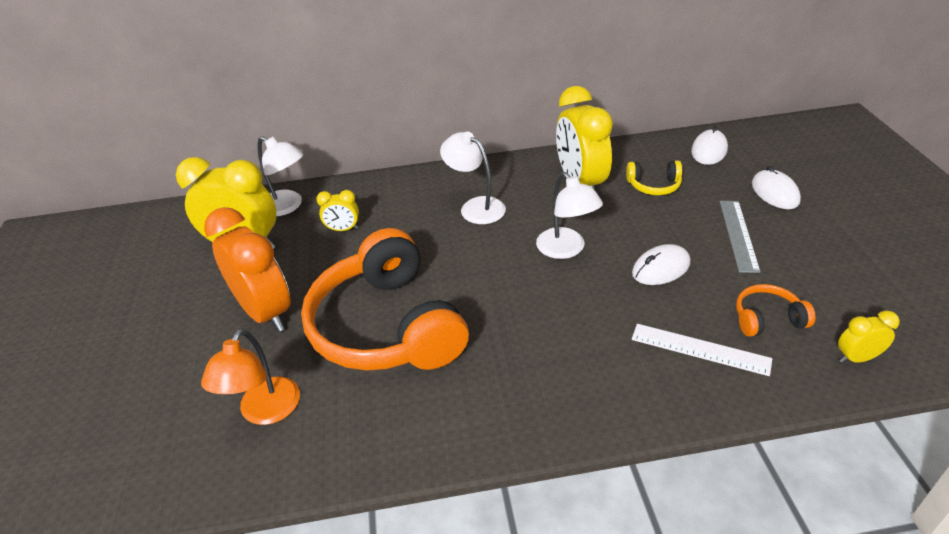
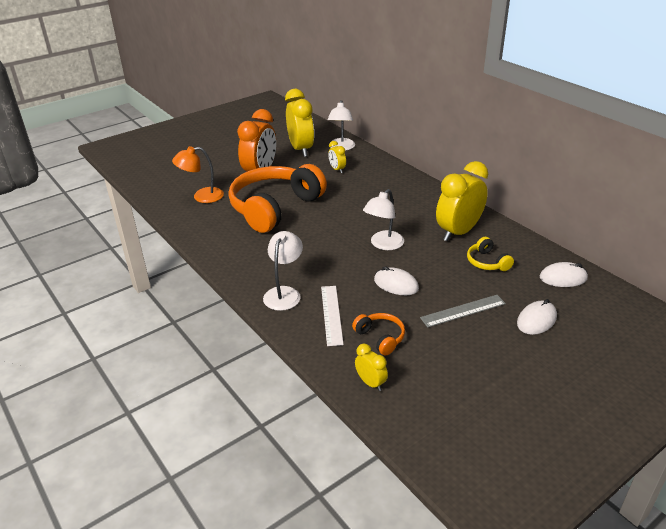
camera: 60 degrees right, 5 degrees down
(475, 207) = (395, 202): white lamp -> white lamp (284, 293)

